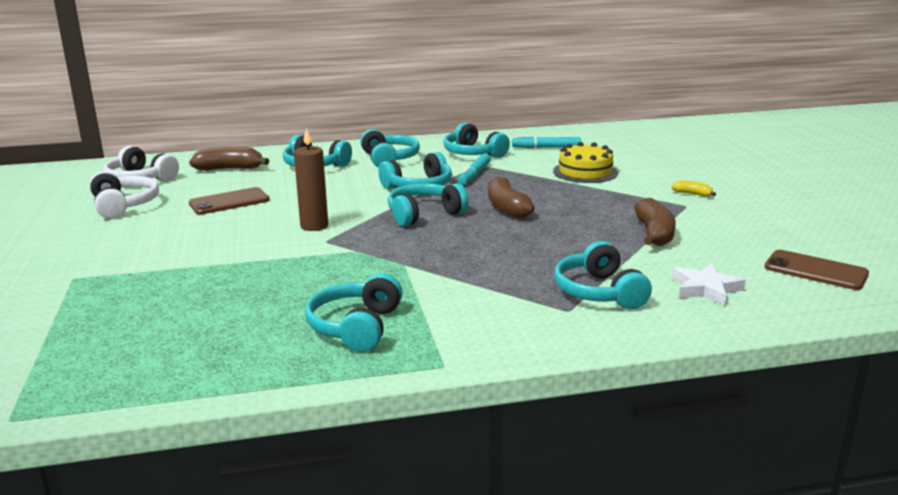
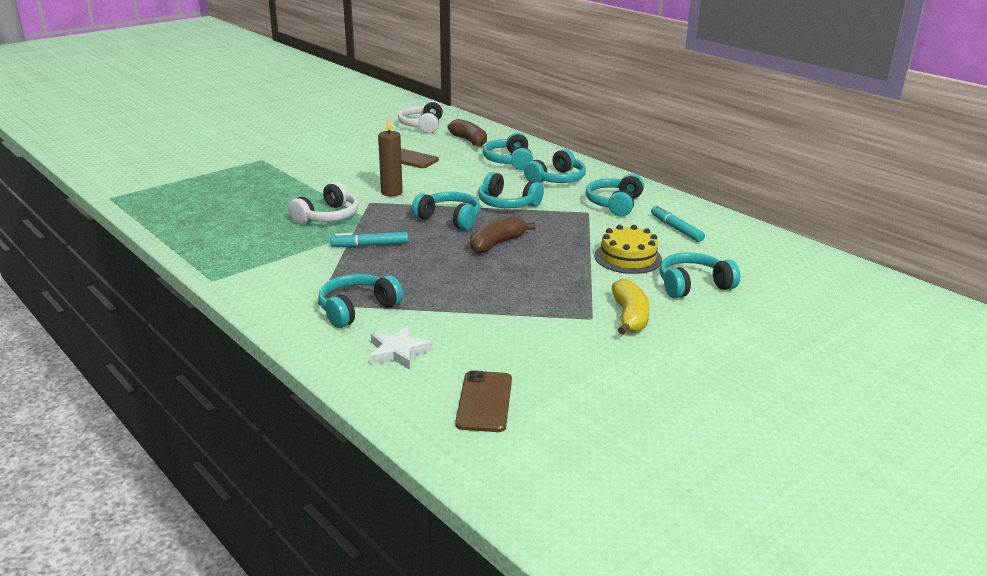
camera: 60 degrees right, 5 degrees up
(124, 205) = (373, 136): white headphones -> white headphones (328, 216)
(356, 327) = (248, 244): turquoise headphones -> turquoise headphones (693, 285)
(474, 175) = (560, 216): turquoise marker -> turquoise marker (370, 245)
(654, 234) = (500, 313): brown banana -> none
(692, 194) = (629, 317): yellow banana -> yellow banana, size x1.94

